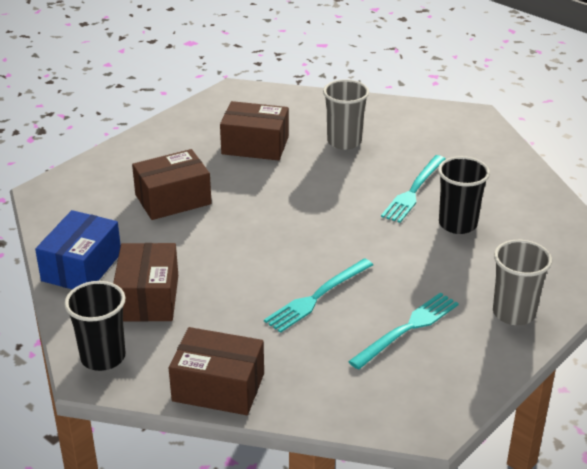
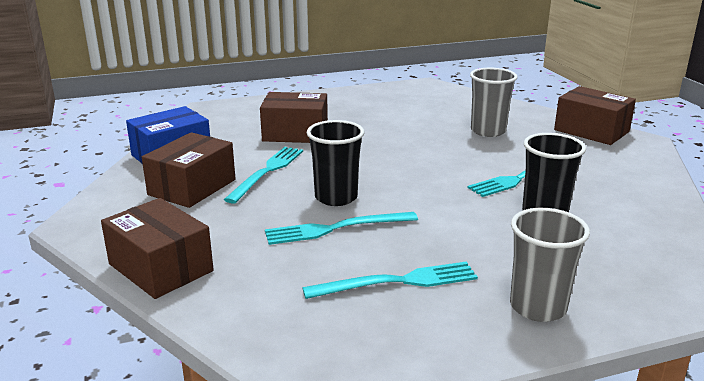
camera: 30 degrees right, 10 degrees down
(103, 357) = (103, 215): black cup -> black cup (336, 197)
(197, 256) = (267, 172): none -> turquoise fork
(255, 145) = (404, 117): brown box -> brown box (591, 131)

